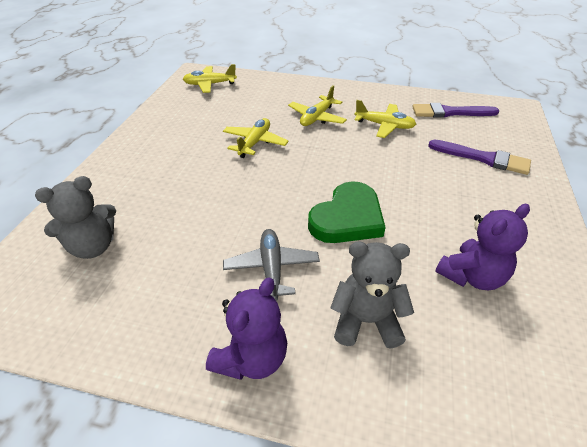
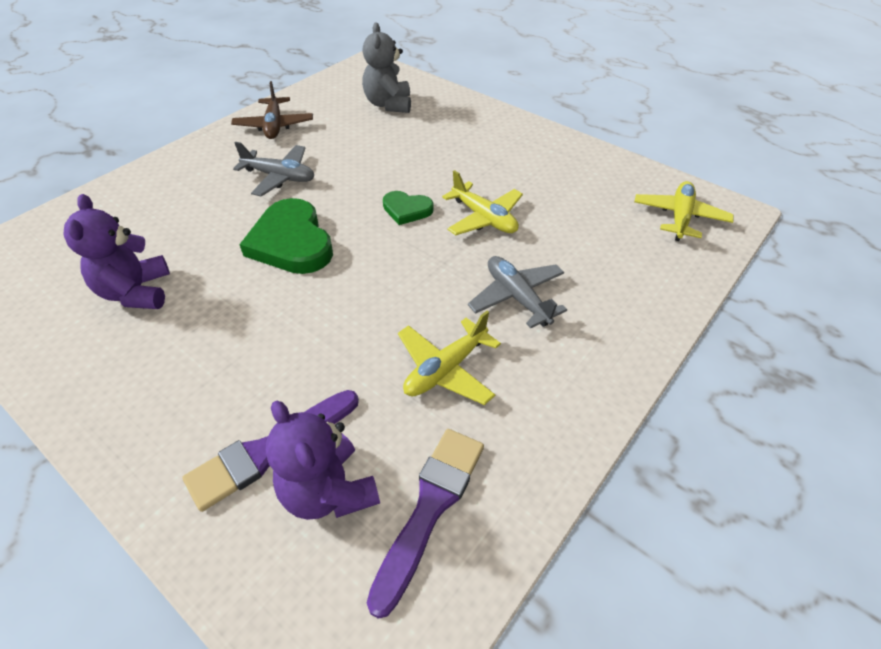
camera: 115 degrees right, 5 degrees up
(174, 329) = (274, 126): none -> brown plane
(251, 358) = (216, 149): purple teddy bear -> purple teddy bear (328, 491)
(268, 176) = (407, 210): none -> green heart
(317, 117) = (517, 297): yellow plane -> grey plane
(366, 321) = (179, 207): grey teddy bear -> none

